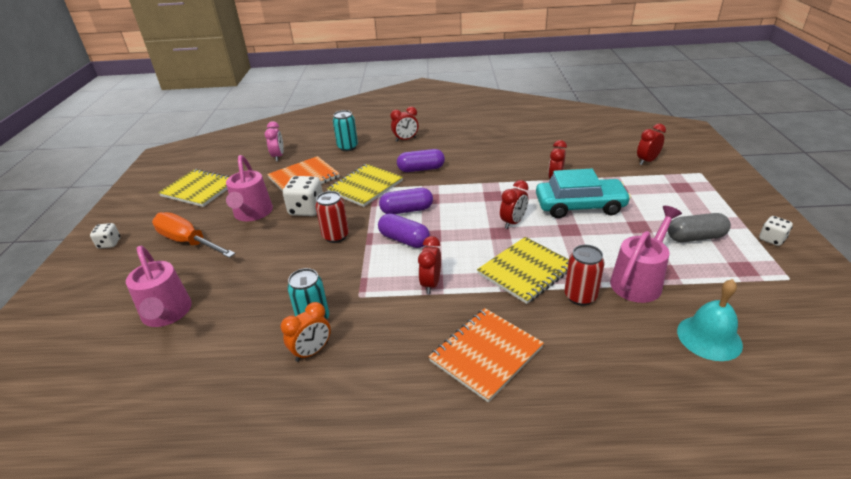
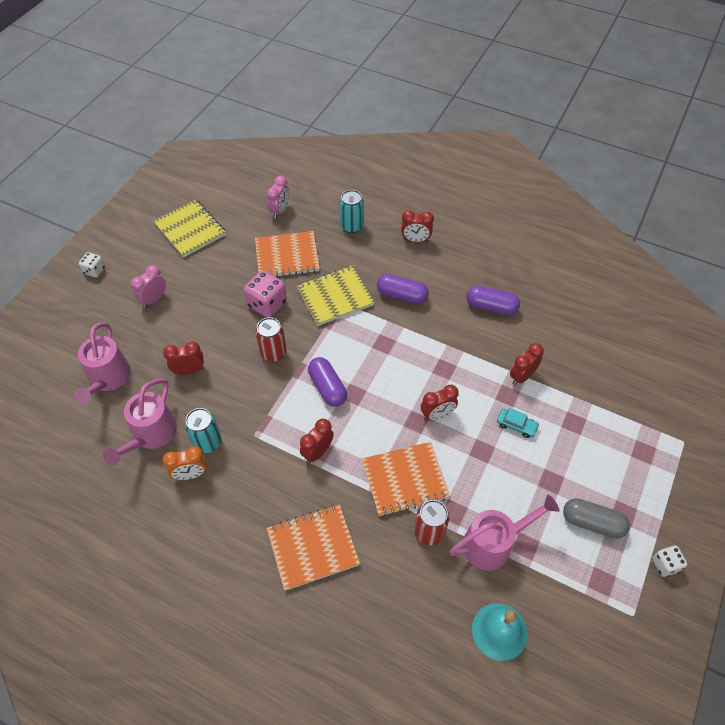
camera: 25 degrees right, 20 degrees up
(188, 242) = (154, 299): orange screwdriver -> pink clock
(252, 214) = (219, 287): pink watering can -> pink watering can (150, 436)
(306, 209) = (267, 304): white dice -> pink dice
(407, 210) = (353, 349): purple capsule -> purple capsule (491, 307)
(526, 271) = (405, 480): yellow notebook -> orange notebook
(580, 206) = (516, 425): turquoise car -> turquoise car, size x0.43
(647, 161) = (641, 396): red clock -> red clock (189, 371)

